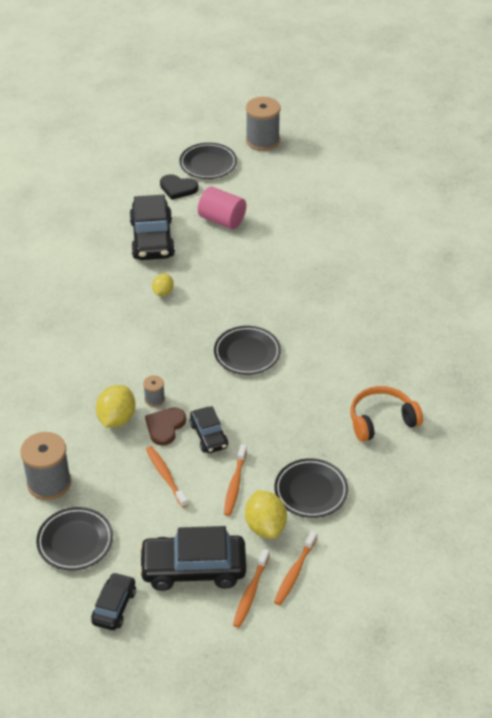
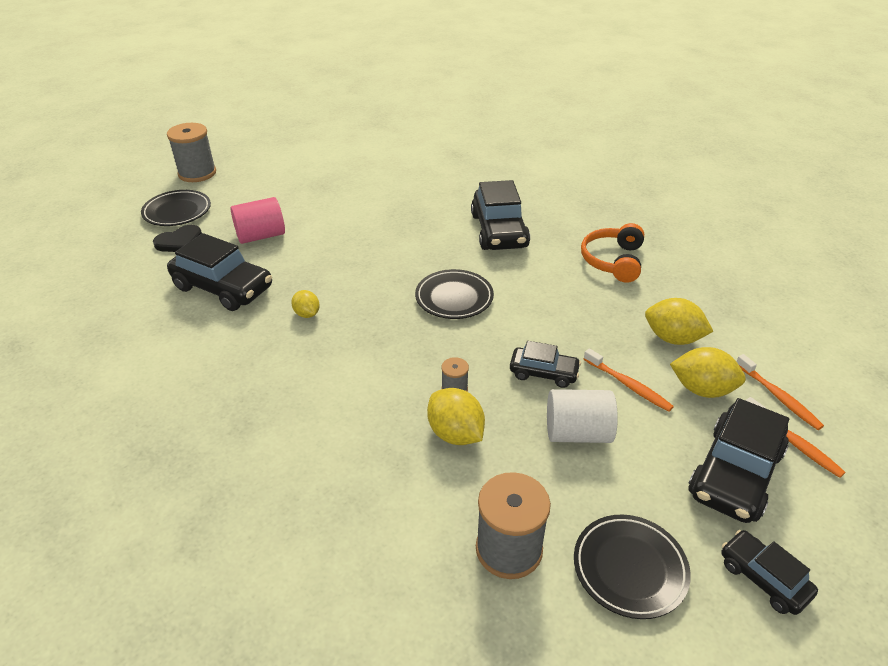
camera: 55 degrees left, 5 degrees down
(165, 426) = (502, 400): brown heart -> none
(165, 476) = (577, 433): orange toothbrush -> white cylinder
(311, 491) = (672, 338): black plate -> yellow lemon
(356, 337) = (499, 231): none -> black car

